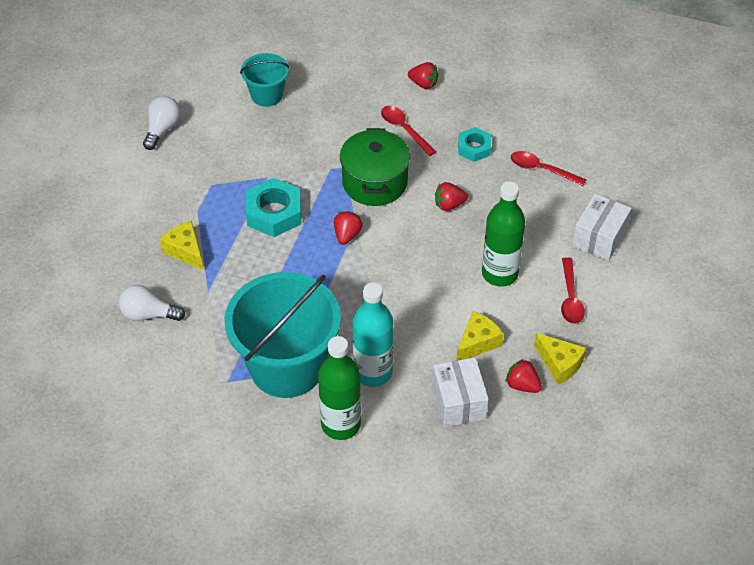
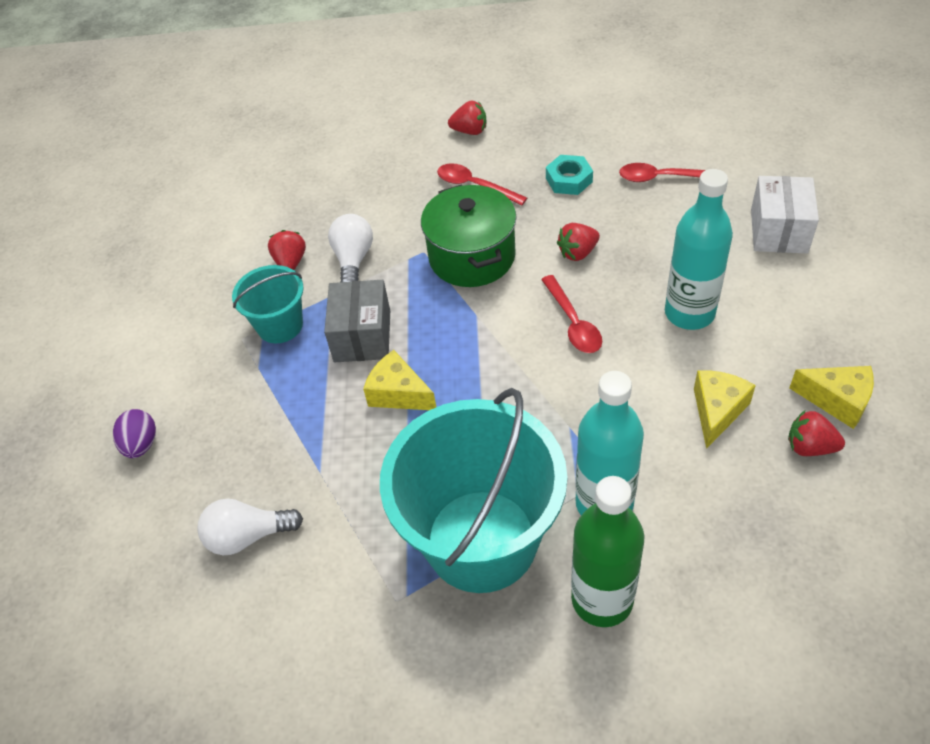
camera: 15 degrees left, 0 degrees up
(104, 235) = (141, 444): none -> purple egg
(162, 129) = (170, 281): white light bulb -> white light bulb (353, 260)
(185, 251) = (264, 426): yellow cheese -> yellow cheese (398, 393)
(267, 95) = (287, 200): turquoise bucket -> turquoise bucket (280, 325)
(274, 213) = (362, 336): turquoise nut -> grey box
(347, 235) = (471, 331): red strawberry -> red strawberry (290, 262)
(458, 402) = (743, 503): white box -> none
(500, 274) = (689, 313): green bottle -> turquoise bottle
(570, 298) = (794, 313): red spoon -> red spoon (573, 323)

